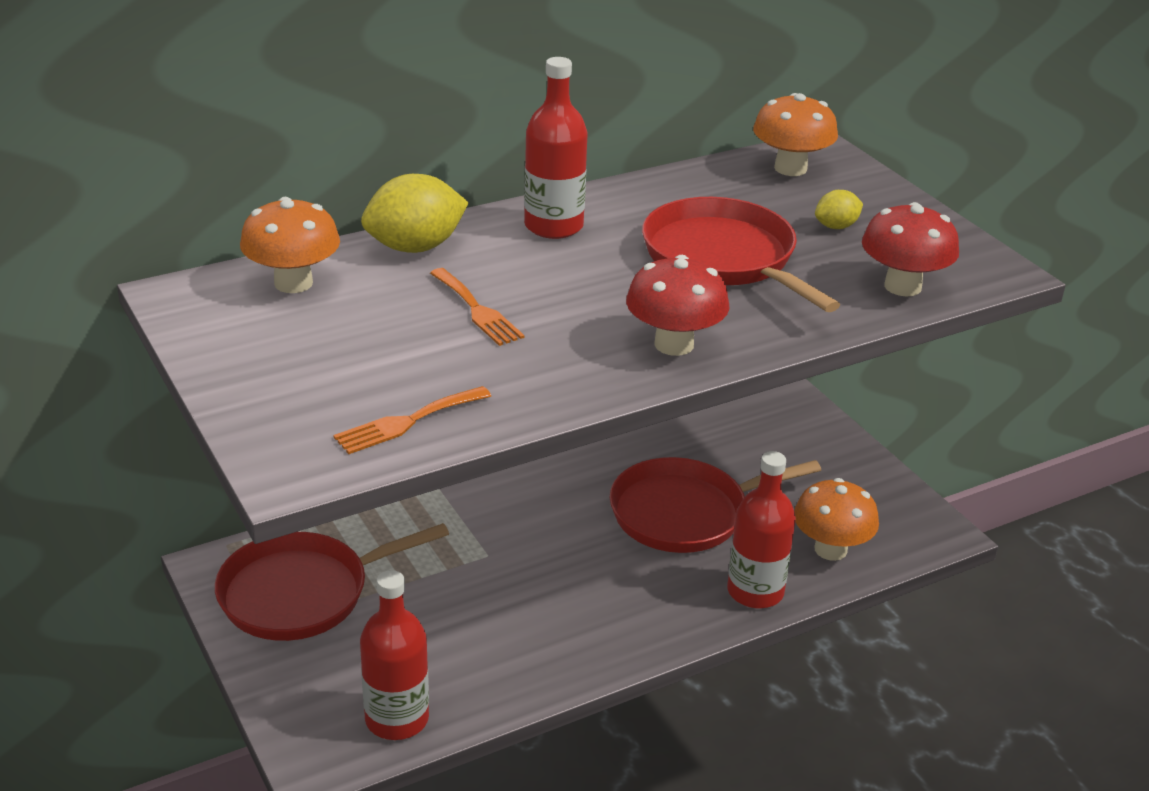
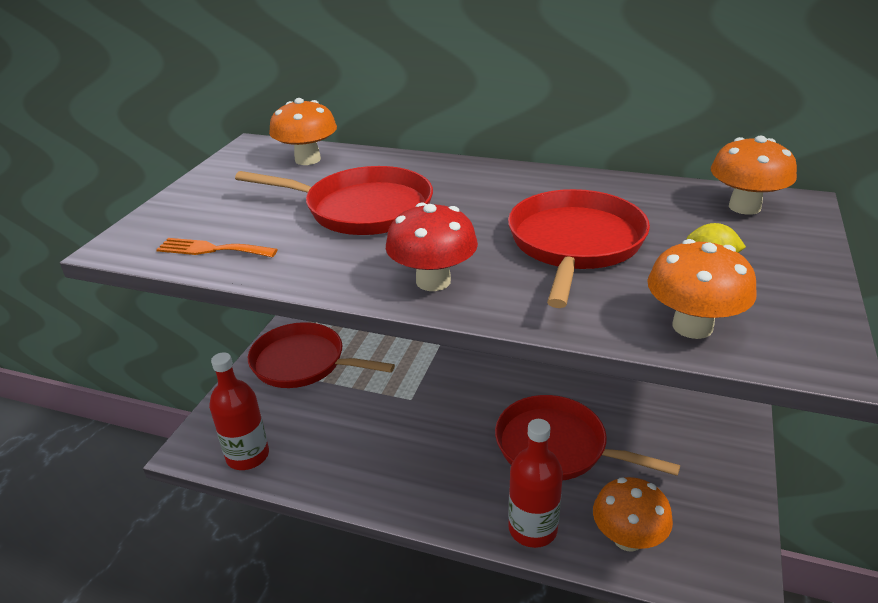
camera: 50 degrees right, 0 degrees up
(415, 247) = (398, 165): yellow lemon -> none
(477, 310) = (363, 209): orange fork -> red pan
(553, 226) = (497, 182): red bottle -> none
(902, 286) = (692, 326): red mushroom -> orange mushroom

